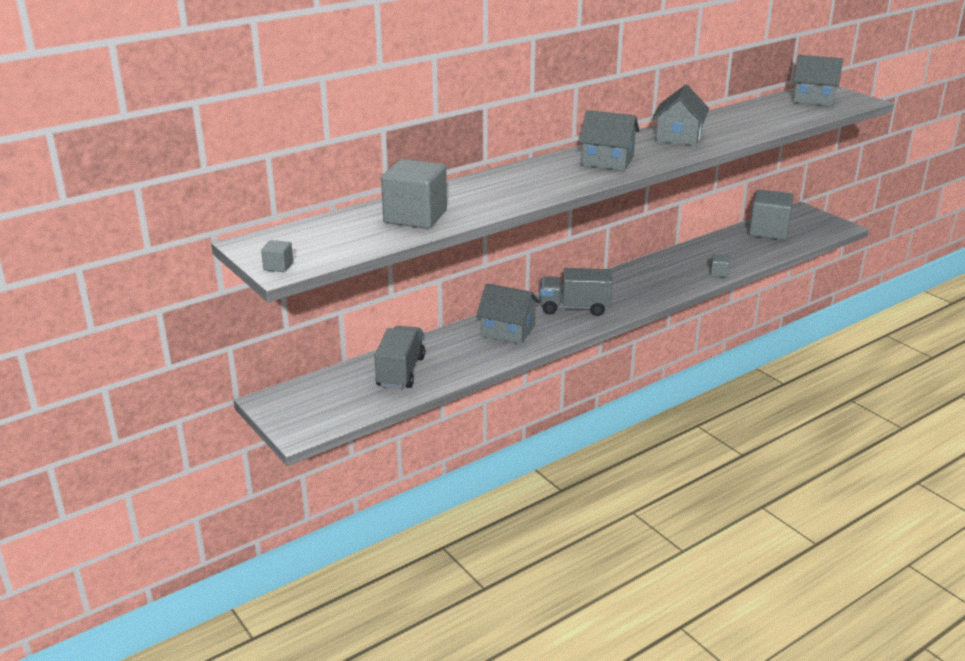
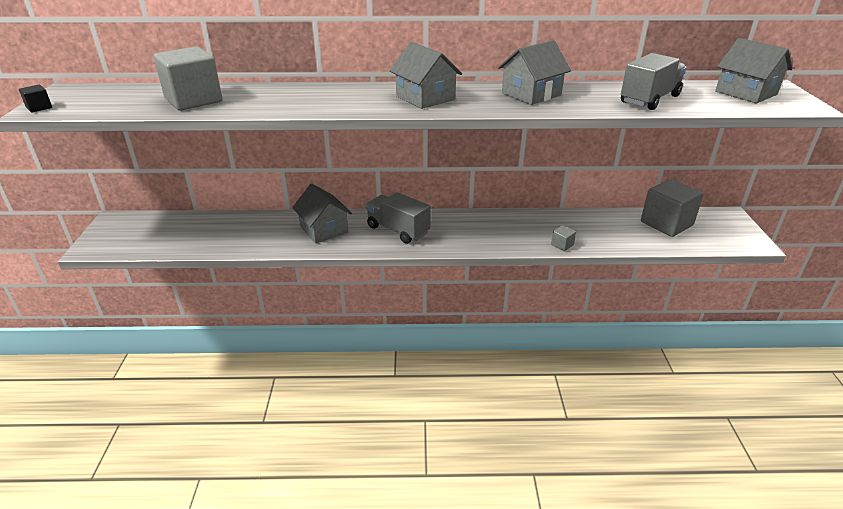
camera: 35 degrees right, 5 degrees up
(278, 266) = (39, 108): grey cube -> black cube
(400, 372) = (210, 231): grey truck -> grey truck (649, 99)

